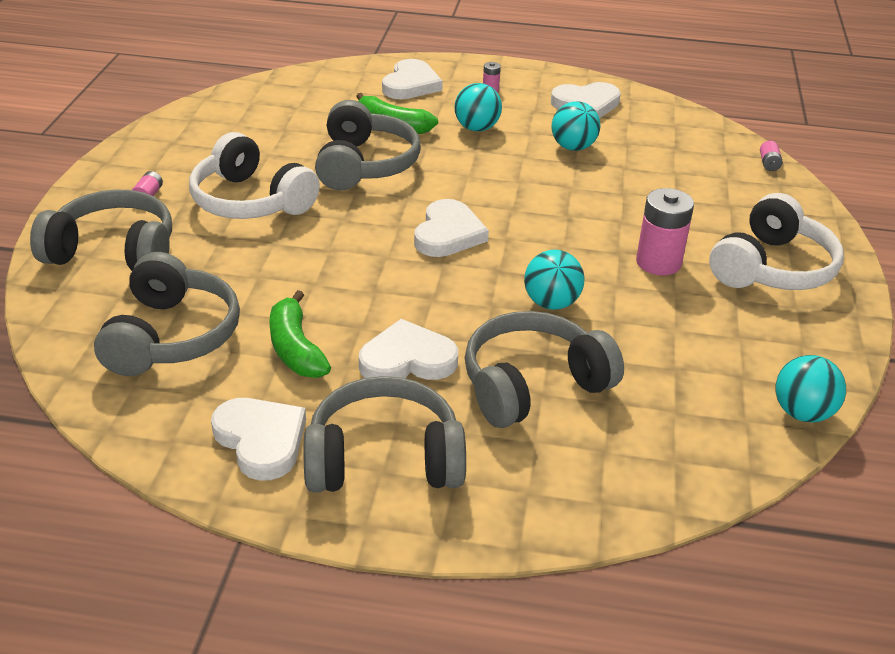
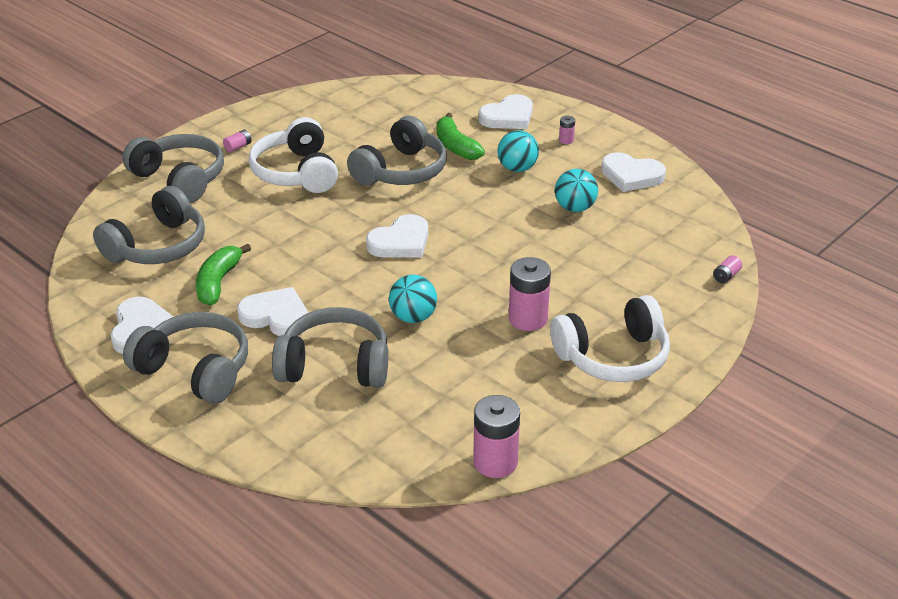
camera: 35 degrees right, 0 degrees up
(802, 413) = (495, 462): turquoise ball -> pink battery

